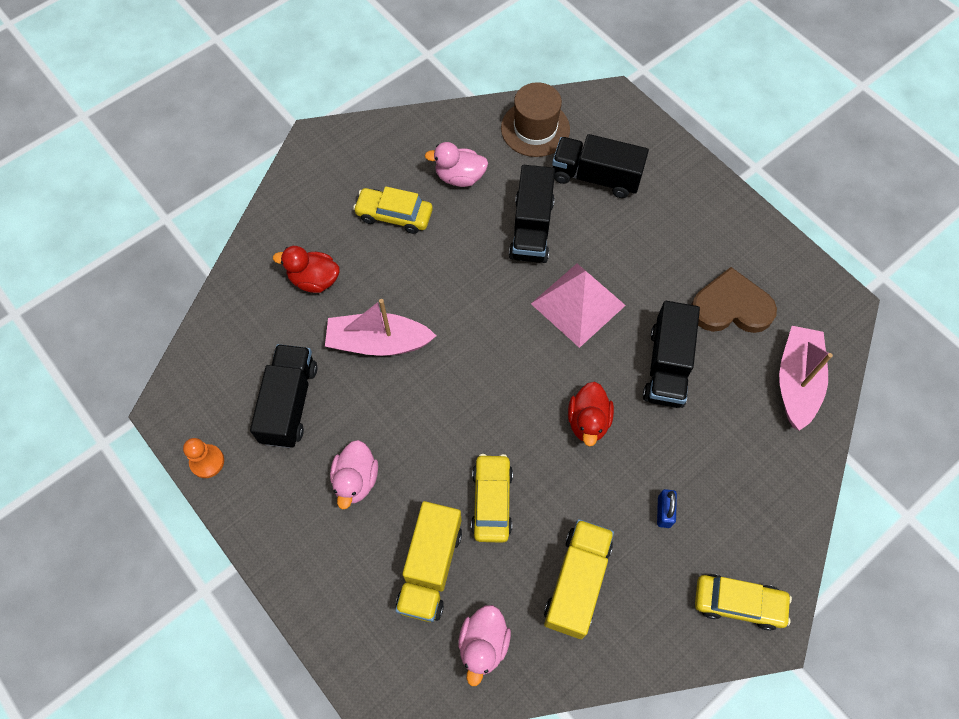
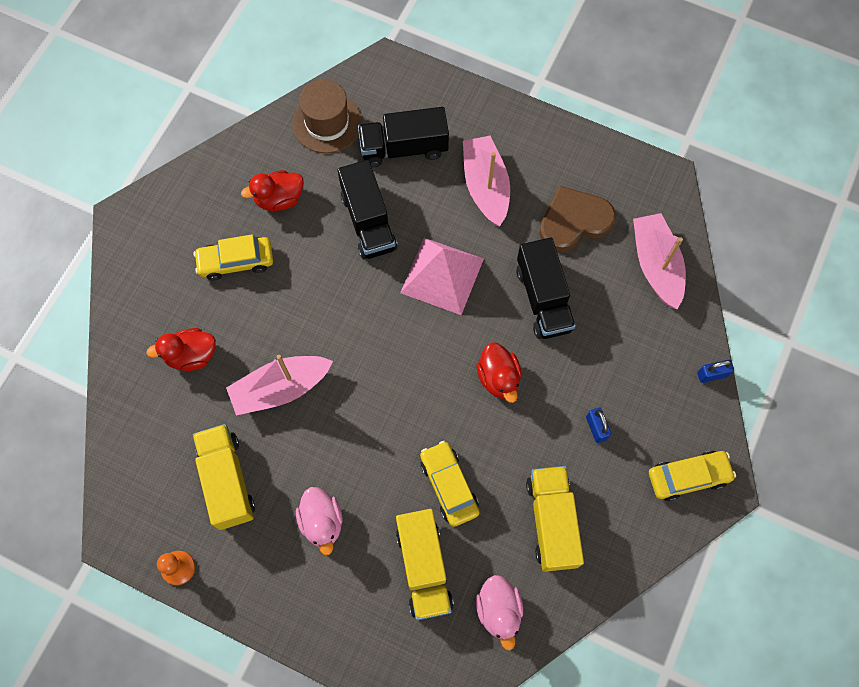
camera: 25 degrees left, 5 degrees up
(289, 403) = (227, 481): black truck -> yellow truck
(459, 177) = (279, 199): pink duck -> red duck
(658, 241) = (485, 186): none -> pink boat
(809, 512) = (712, 374): none -> blue padlock

